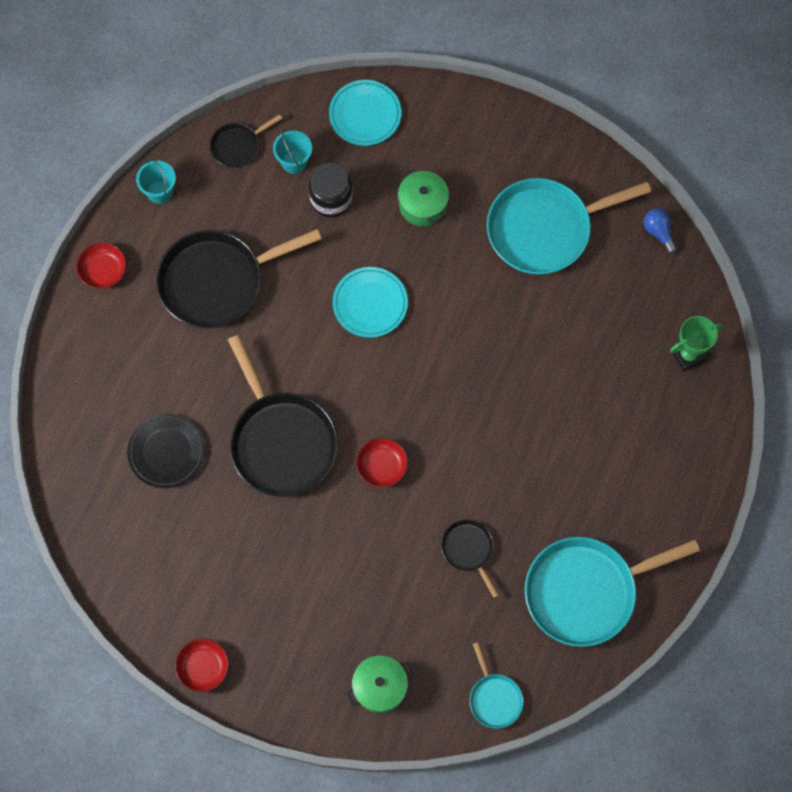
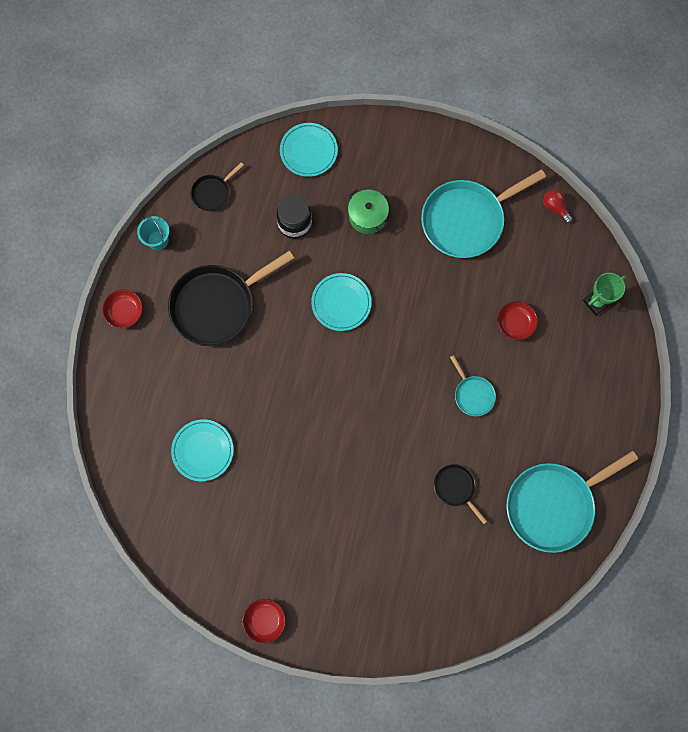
camera: 10 degrees left, 5 degrees up
(166, 452) = (203, 450): black plate -> turquoise plate
(281, 442) = (292, 426): black pan -> none
(294, 162) = (260, 198): turquoise bucket -> none
(380, 687) = (407, 611): green pot -> none
(382, 466) = (375, 432): red bowl -> red bowl (515, 323)
(494, 698) = (498, 604): turquoise pan -> turquoise pan (473, 394)
(658, 232) = (555, 208): blue light bulb -> red light bulb

